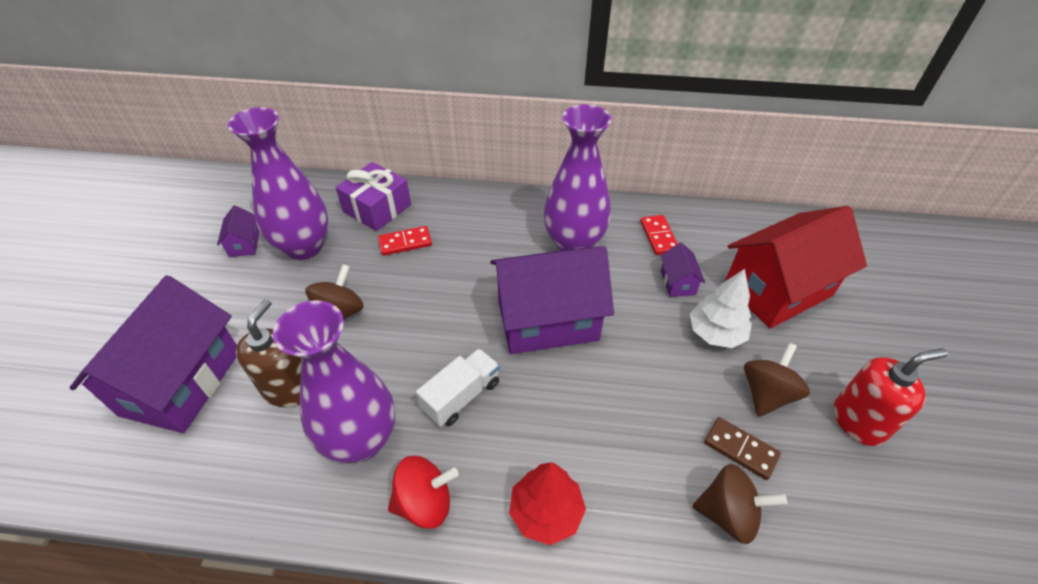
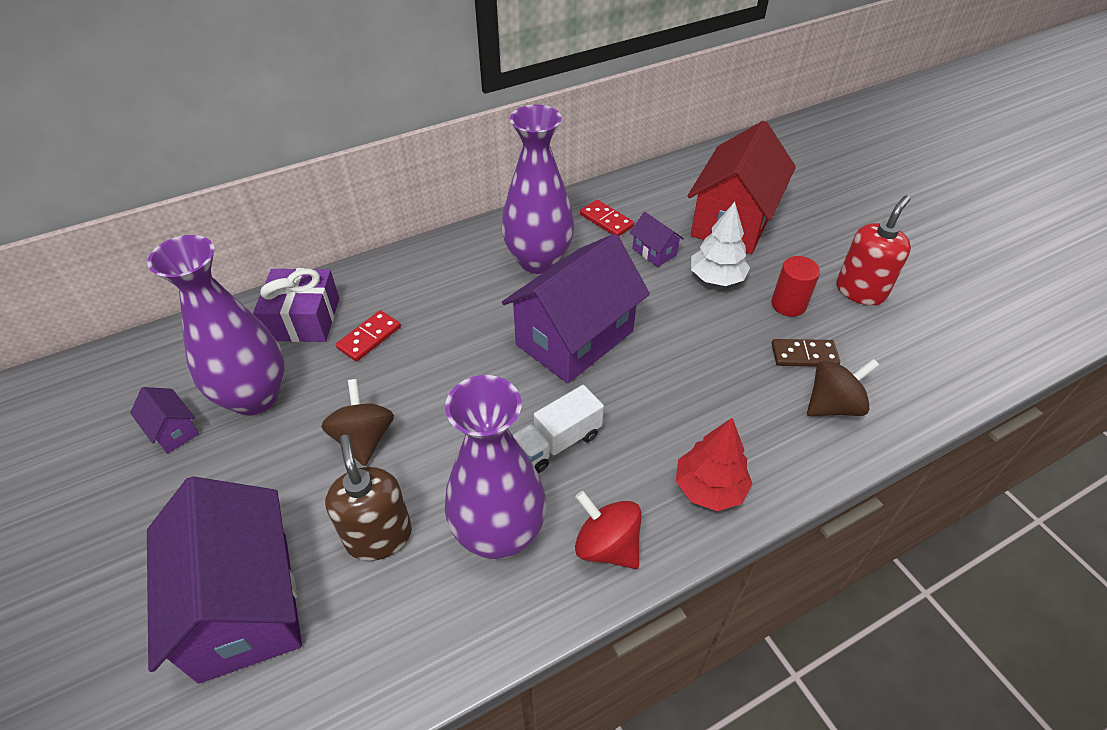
camera: 35 degrees left, 0 degrees up
(425, 502) = (606, 545): red spinning top -> red spinning top turned 90 degrees counterclockwise
(461, 396) = (557, 442): white truck -> white truck turned 135 degrees counterclockwise
(766, 393) = (788, 304): brown spinning top -> red cylinder

